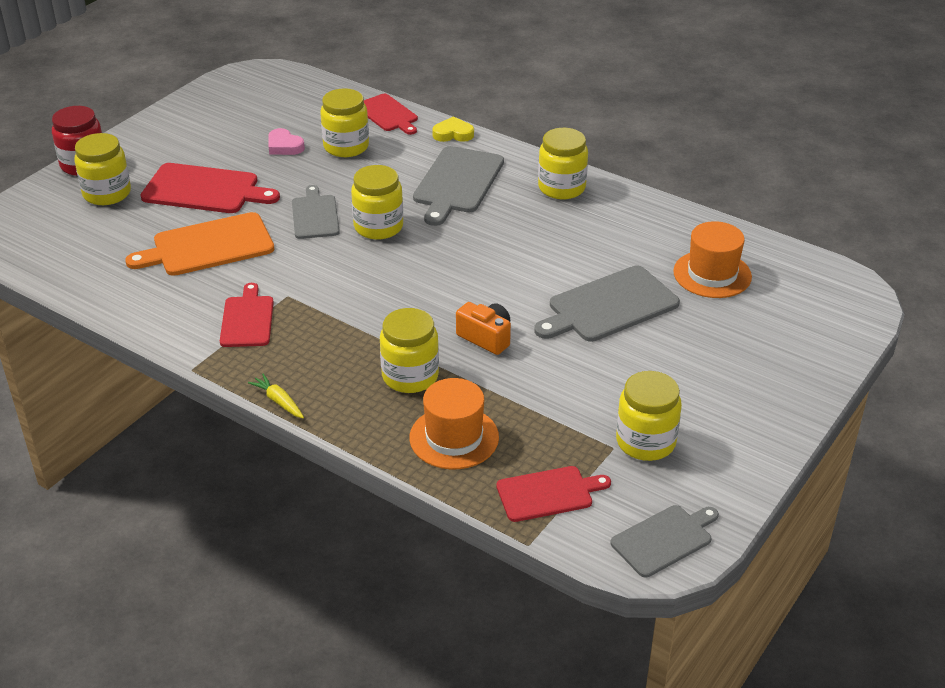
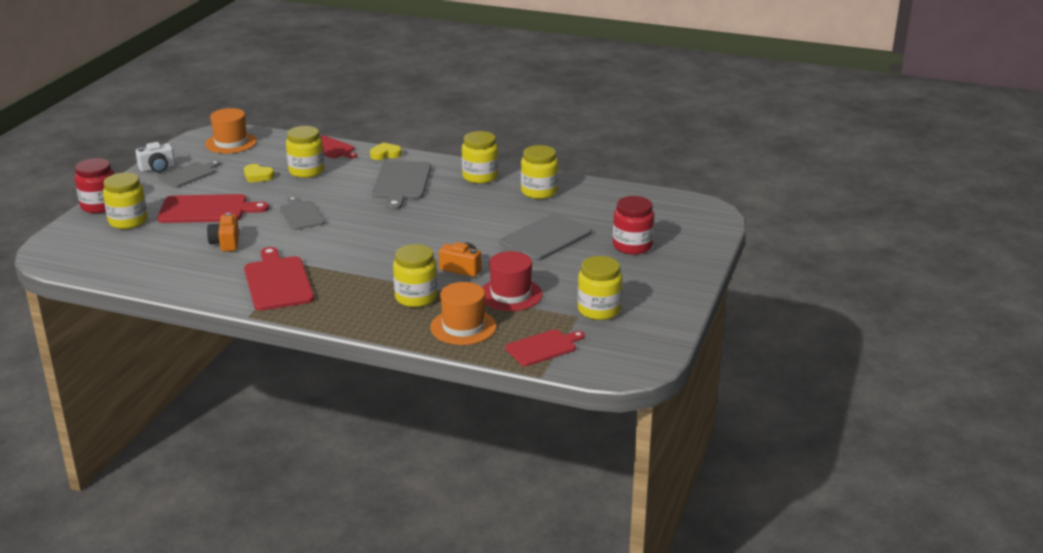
camera: 15 degrees left, 10 degrees down
(171, 116) = (157, 168): none -> white camera
(208, 246) = (226, 243): orange cutting board -> orange camera
(247, 319) = (277, 281): red cutting board -> red cutting board, size x1.56
(278, 401) = (324, 325): yellow carrot -> none
(284, 146) = (257, 176): pink heart -> yellow heart
(378, 227) = (353, 215): yellow jar -> yellow jar (539, 192)
(535, 393) = (510, 294): none -> red hat
(664, 539) = (633, 359): grey cutting board -> grey cutting board (189, 174)
(712, 274) = (607, 212): orange hat -> orange hat (231, 143)
(728, 337) = (632, 246): none -> red jar

